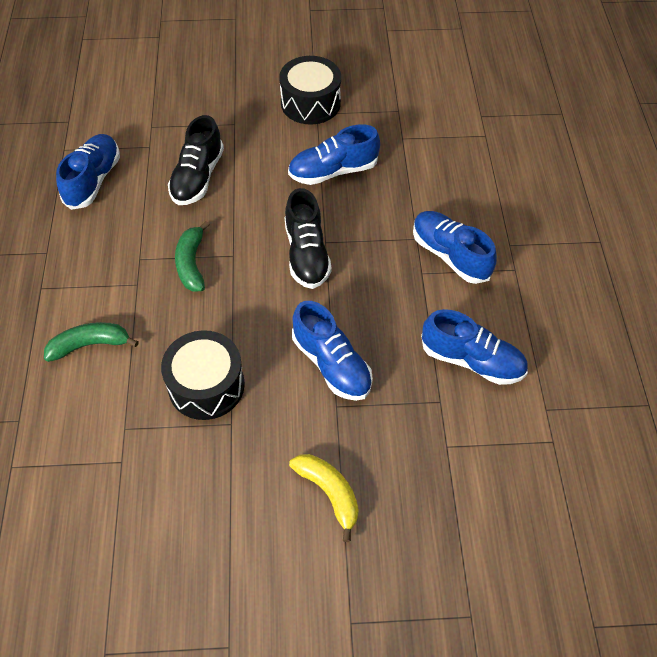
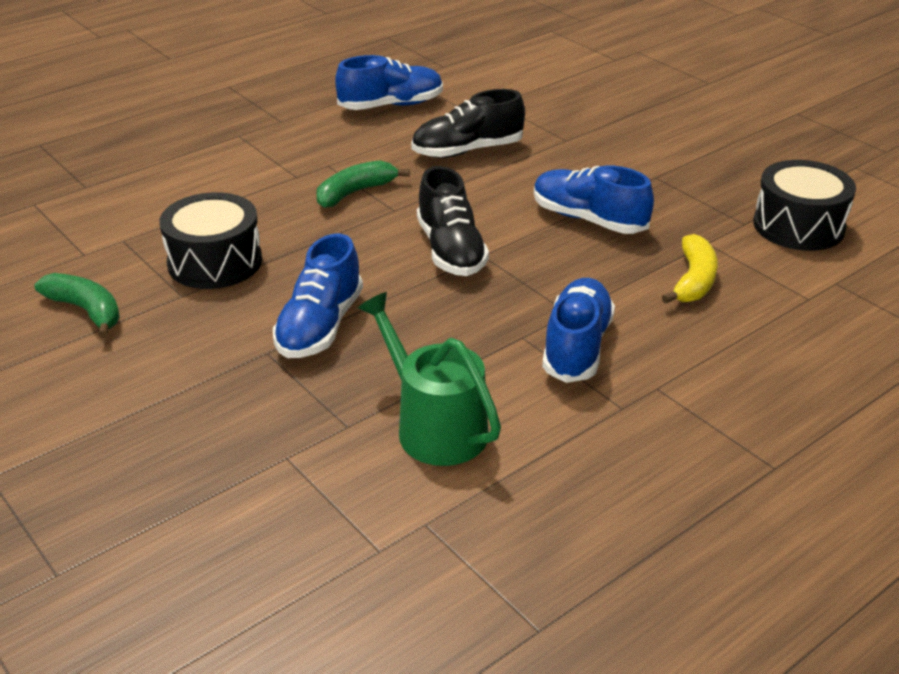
camera: 55 degrees right, 20 degrees down
(90, 345) = (200, 183): green banana -> green banana (86, 311)
(306, 254) = (450, 250): black shoe -> black shoe turned 60 degrees counterclockwise
(310, 103) = (664, 167): black drum -> black drum (798, 226)
(329, 493) = (148, 393): yellow banana -> yellow banana (693, 280)
(472, 360) = (435, 427): blue shoe -> green watering can

